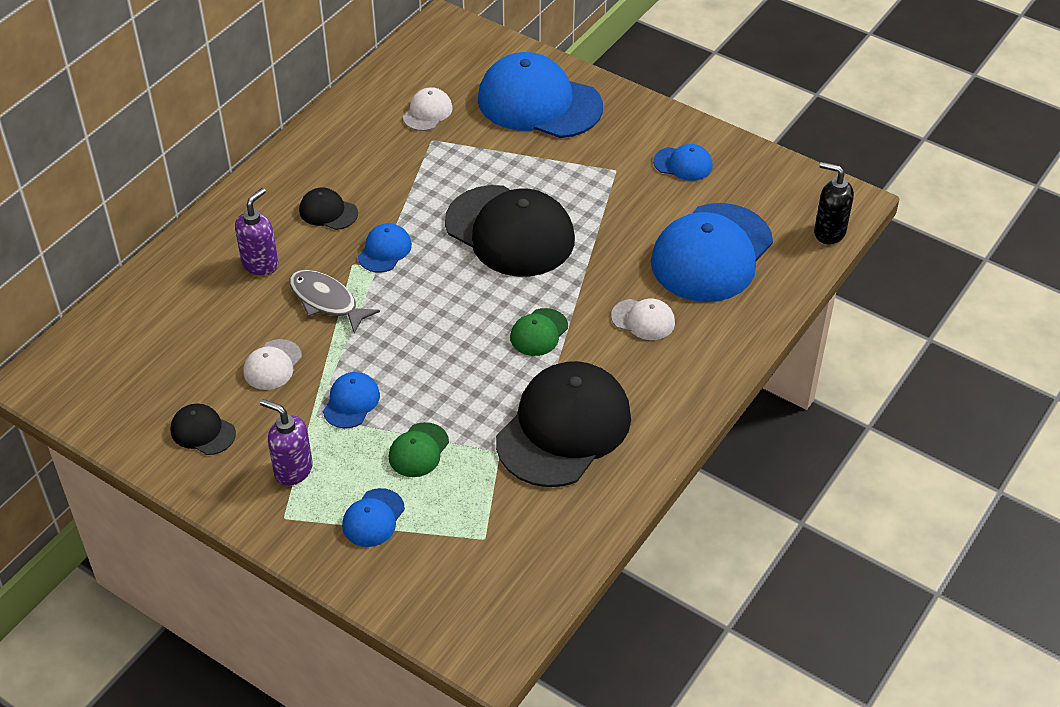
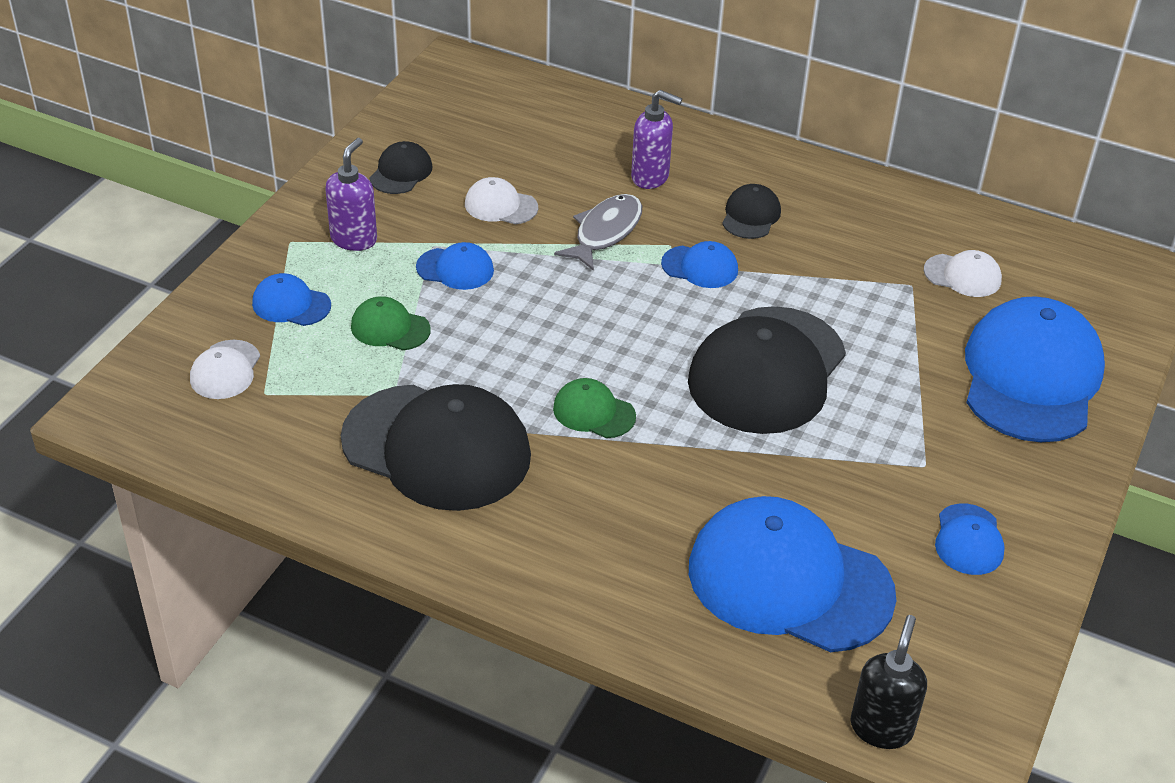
camera: 80 degrees right, 5 degrees down
(643, 320) = (639, 512): white cap -> white cap (225, 370)

